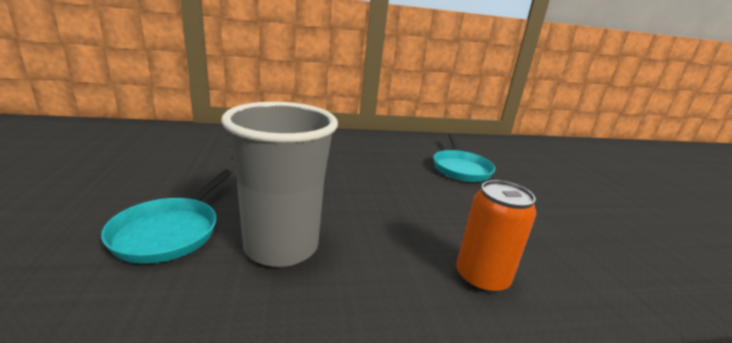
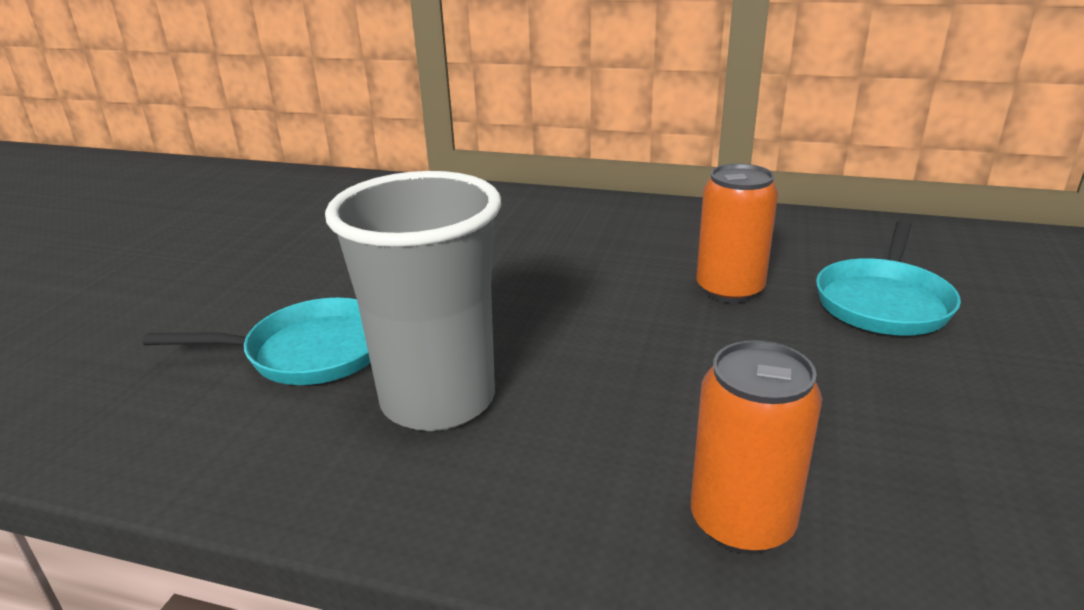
camera: 30 degrees right, 5 degrees up
(170, 231) = (309, 352): turquoise pan -> turquoise pan turned 135 degrees counterclockwise
(395, 169) = (729, 290): none -> orange can

